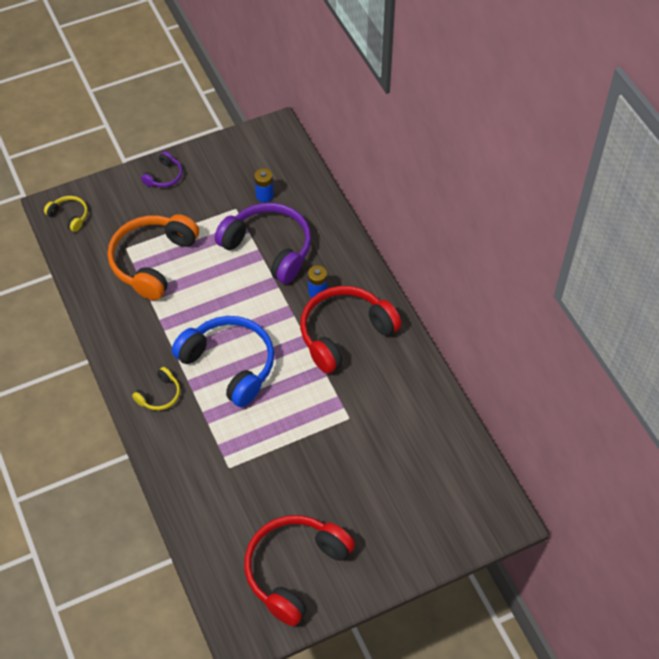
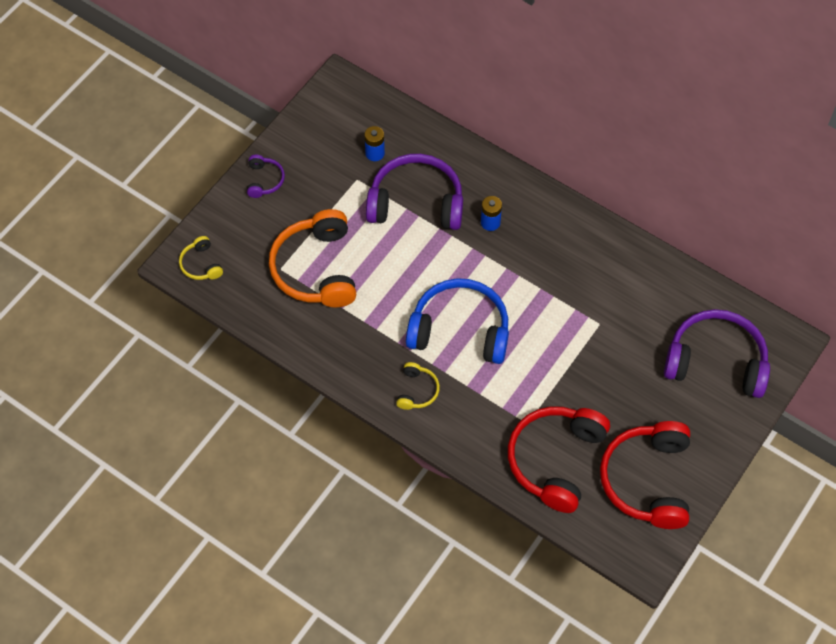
camera: 30 degrees left, 5 degrees up
(69, 216) = (201, 264): yellow headphones -> yellow headphones turned 120 degrees counterclockwise
(344, 333) = (541, 249): red headphones -> red headphones (555, 460)
(428, 501) = (716, 361): none -> purple headphones

